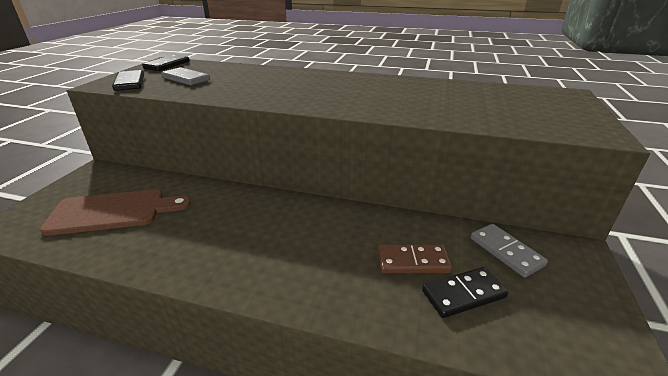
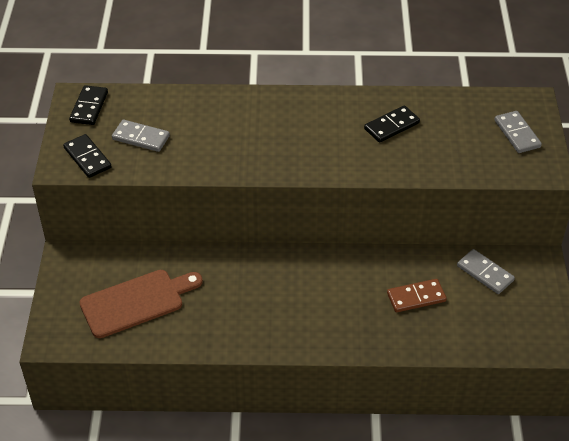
camera: 15 degrees left, 15 degrees up
(463, 294) = (456, 317): black domino -> black domino (391, 126)
(554, 108) = (517, 134): none -> grey domino

